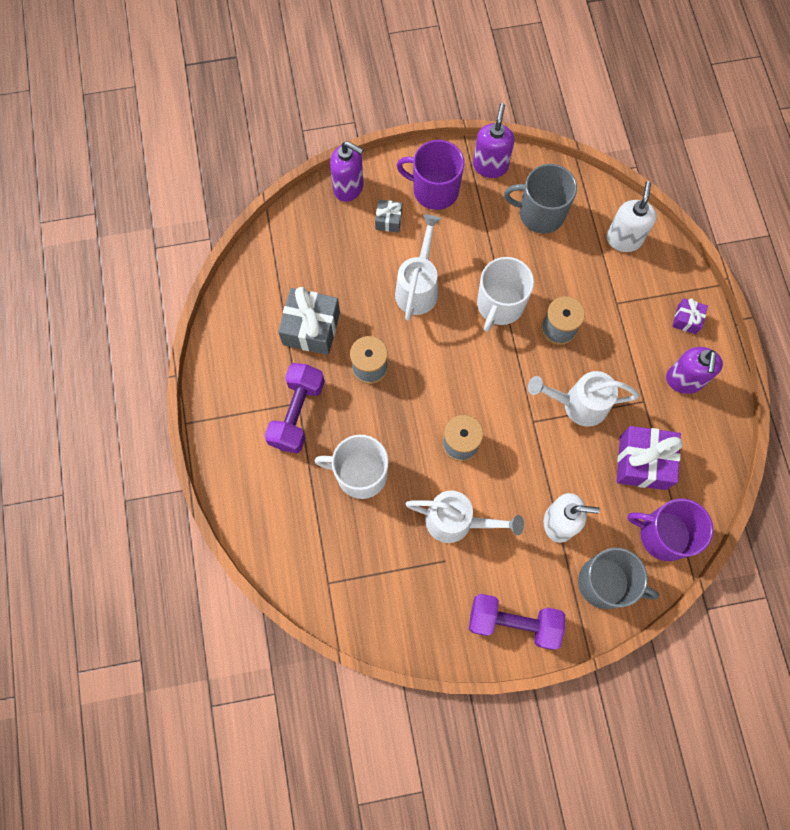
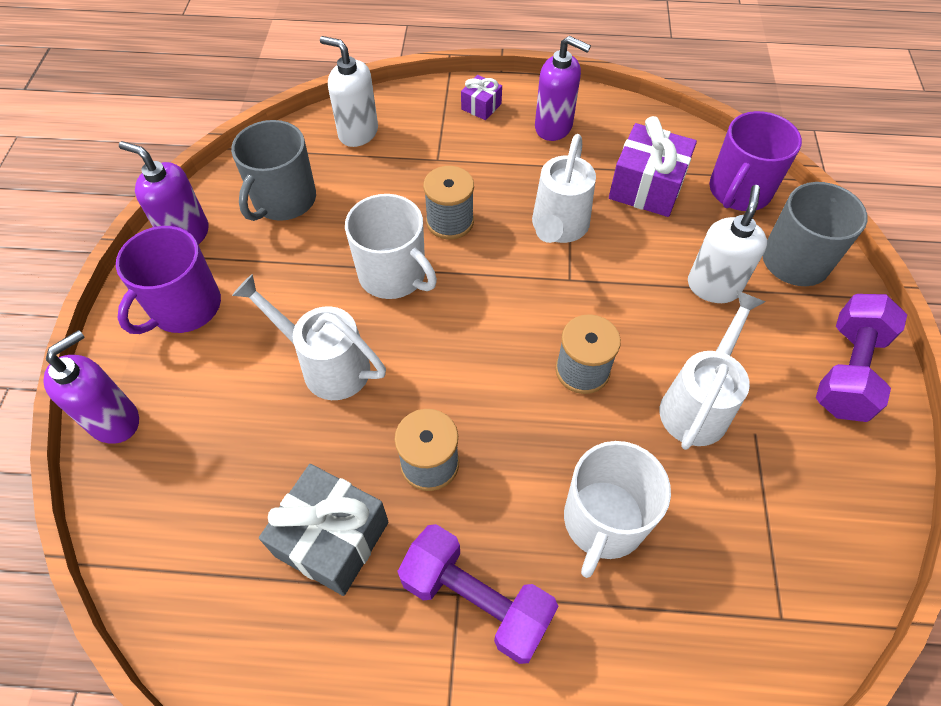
camera: 75 degrees left, 15 degrees down
(388, 220) = (201, 377): grey gift -> none

